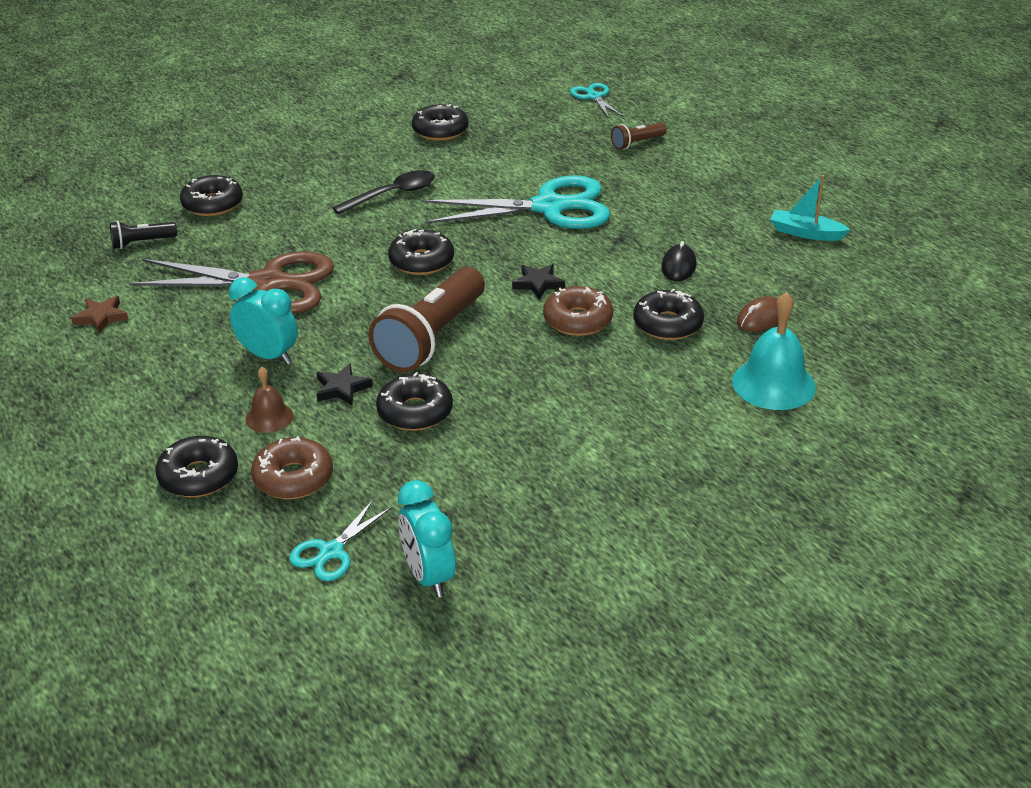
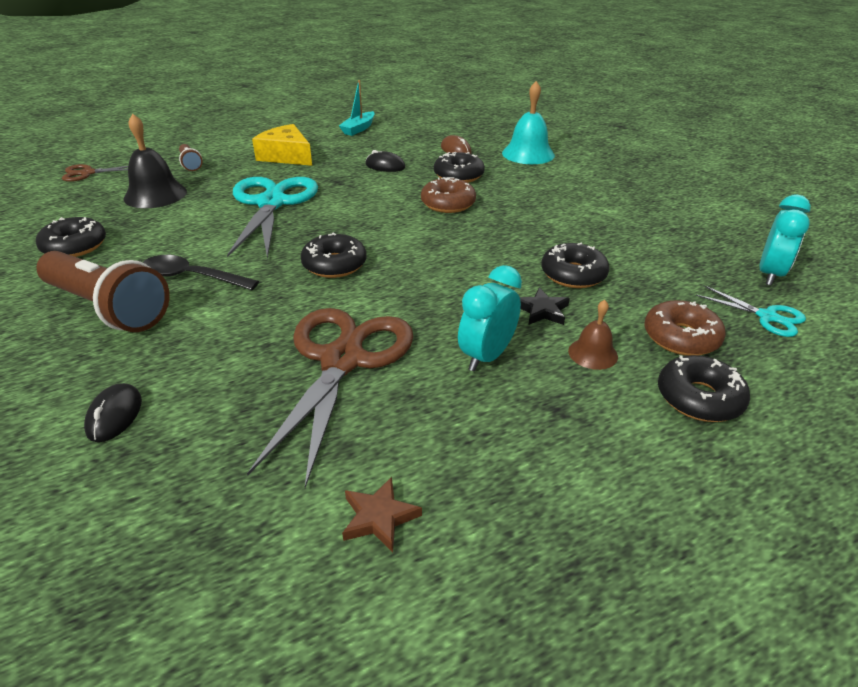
camera: 85 degrees left, 0 degrees up
(142, 243) = (182, 487): black flashlight -> none
(212, 204) = (114, 415): black donut -> black mouse
(392, 194) = (192, 277): black spoon -> black spoon turned 45 degrees counterclockwise
(428, 576) = (770, 274): turquoise clock -> turquoise clock turned 45 degrees counterclockwise
(432, 338) = (464, 263): brown flashlight -> brown flashlight (108, 308)
(538, 284) = (392, 215): black star -> none
(553, 142) = (155, 194): none -> black bell
(594, 97) = (88, 173): turquoise scissors -> brown scissors
(684, 195) = (286, 156): none -> yellow cheese

